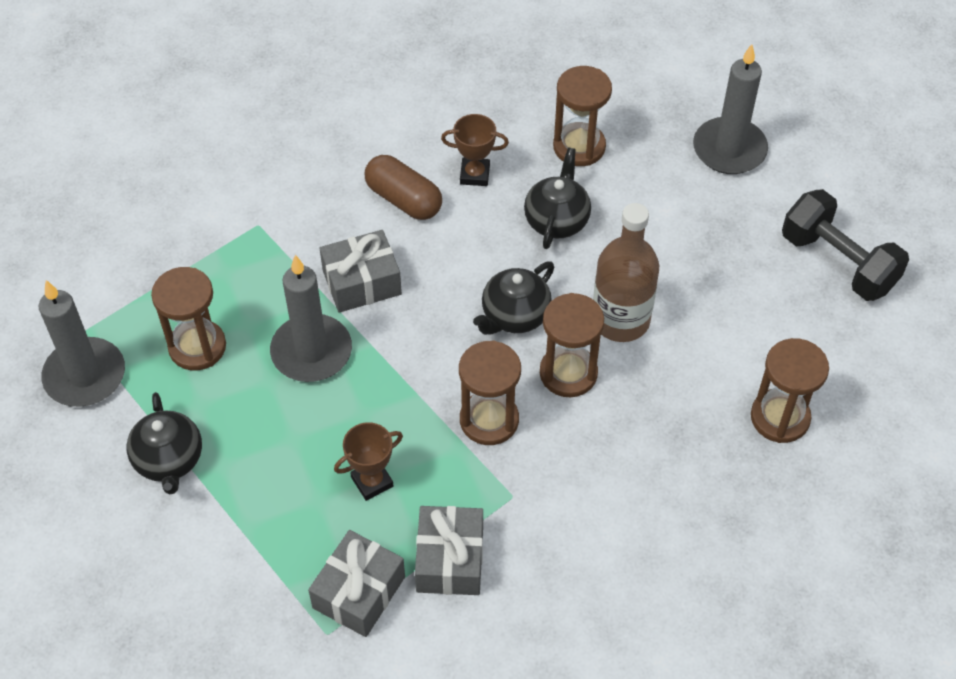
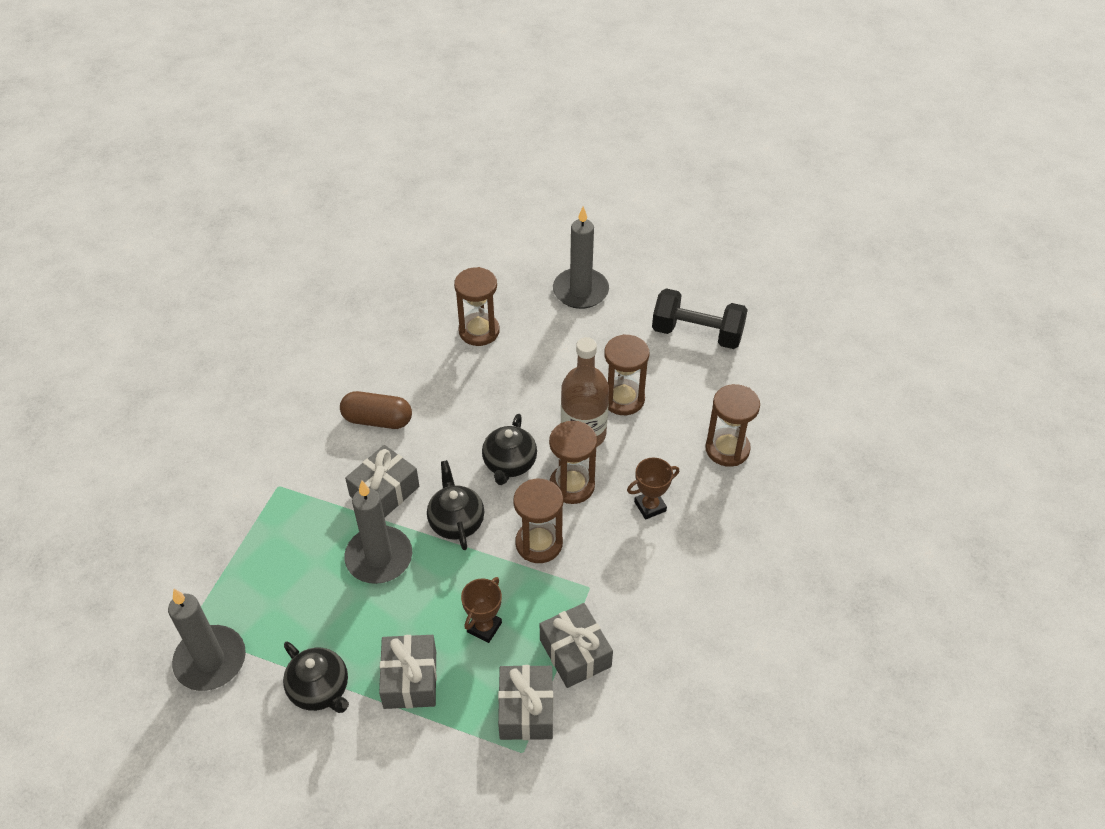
camera: 30 degrees left, 5 degrees down
(197, 347) = (288, 596): brown hourglass -> brown hourglass (623, 399)
(262, 497) = (410, 679): none -> grey gift
(474, 175) = (418, 381): brown trophy -> brown trophy (650, 506)
(557, 220) = (496, 386): black teapot -> black teapot (456, 521)

